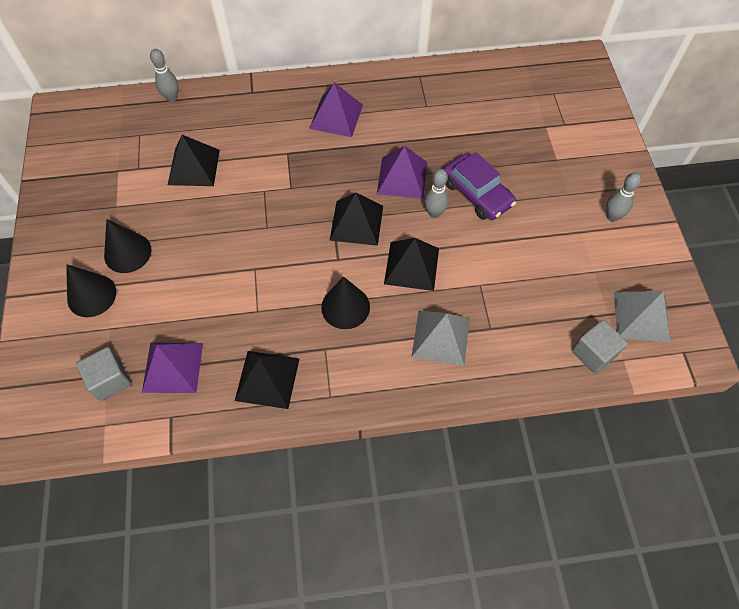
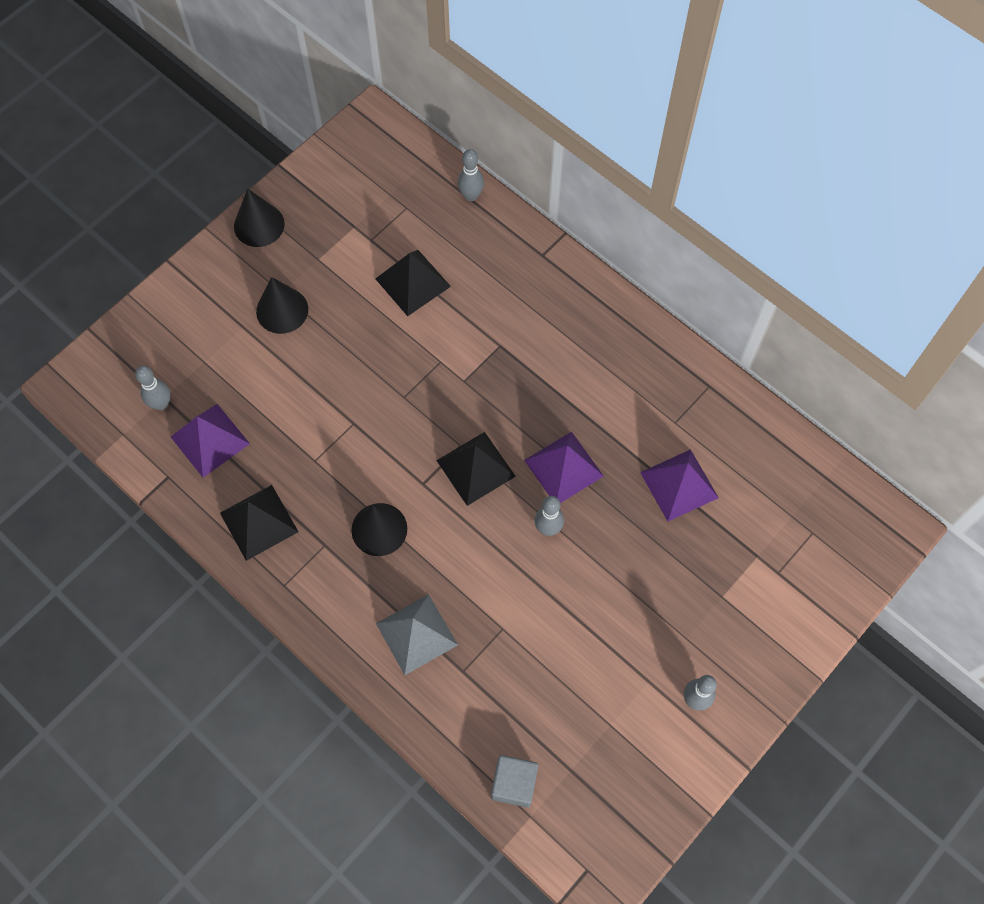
camera: 50 degrees right, 5 degrees up
(91, 295) = (221, 321): black cone -> black cone (259, 225)
(110, 380) = (161, 404): grey cube -> grey bowling pin
(336, 116) = (583, 352): purple pyramid -> purple pyramid (679, 485)
(411, 266) = (470, 552): black pyramid -> none
(477, 193) = (607, 550): purple car -> none
(641, 316) = (594, 804): grey pyramid -> none

